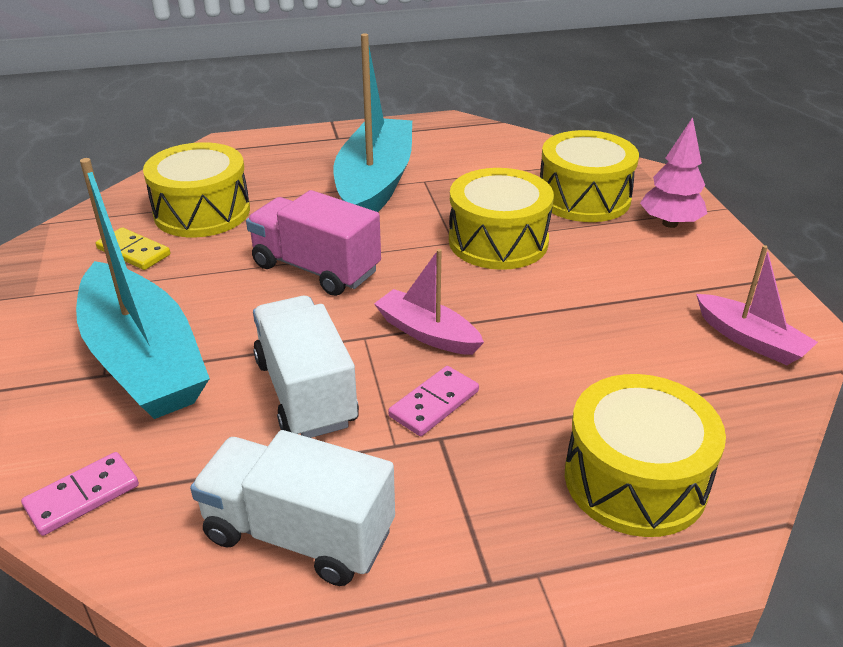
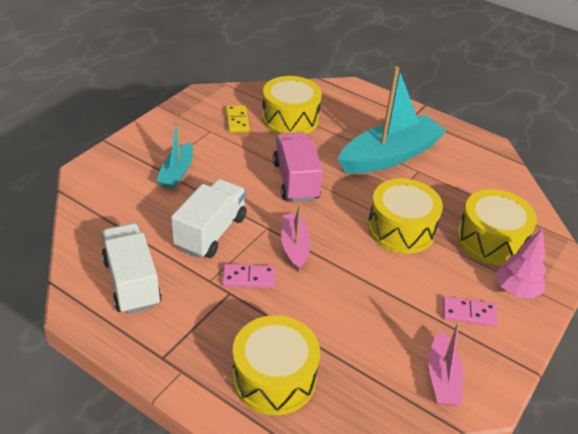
camera: 45 degrees right, 5 degrees up
(82, 496) = (93, 210): pink domino -> pink domino (469, 313)
(143, 360) = (177, 173): turquoise boat -> turquoise boat, size x0.52

